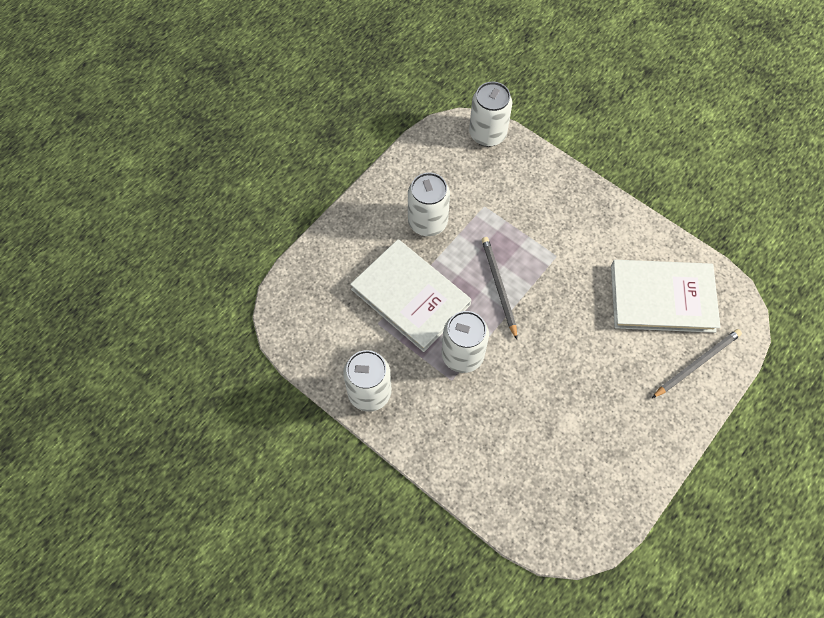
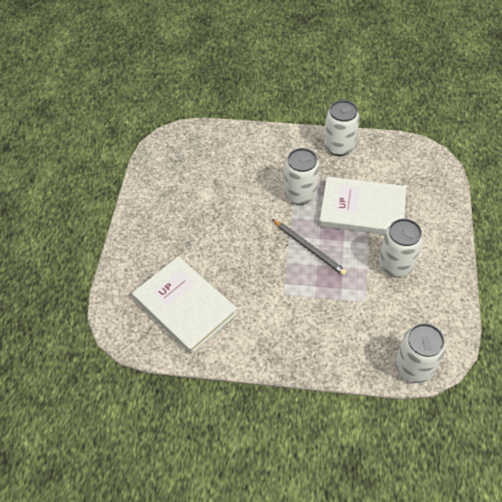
camera: 150 degrees right, 10 degrees down
(662, 298) = (185, 306): white book -> white book turned 75 degrees clockwise
(697, 363) = (137, 273): grey pencil -> none

